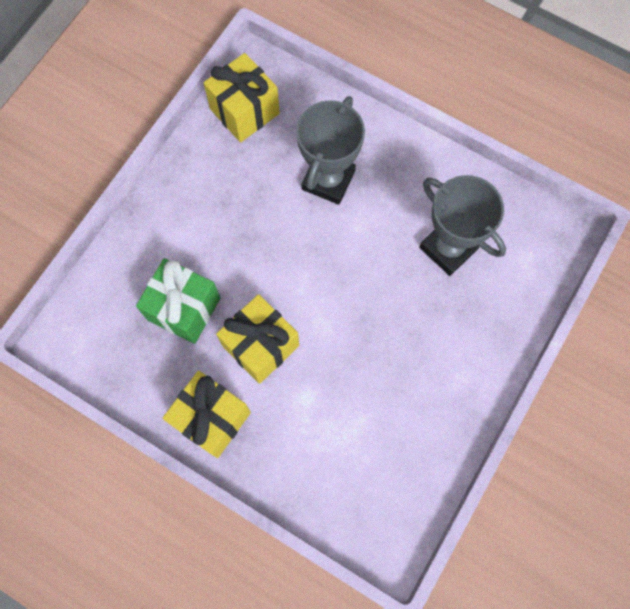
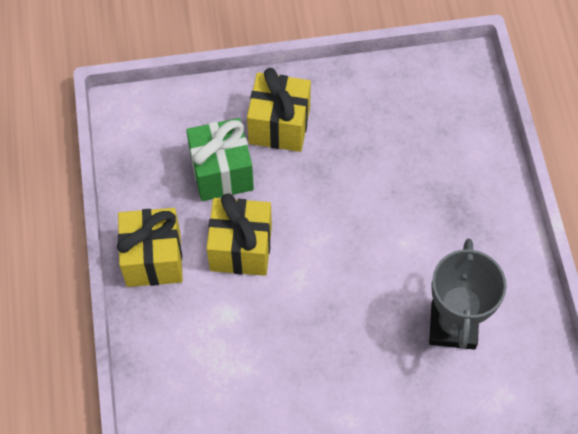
camera: 50 degrees right, 10 degrees down
(244, 111) = (421, 87): yellow gift -> yellow gift (279, 125)
(328, 180) = (423, 191): grey trophy -> none

